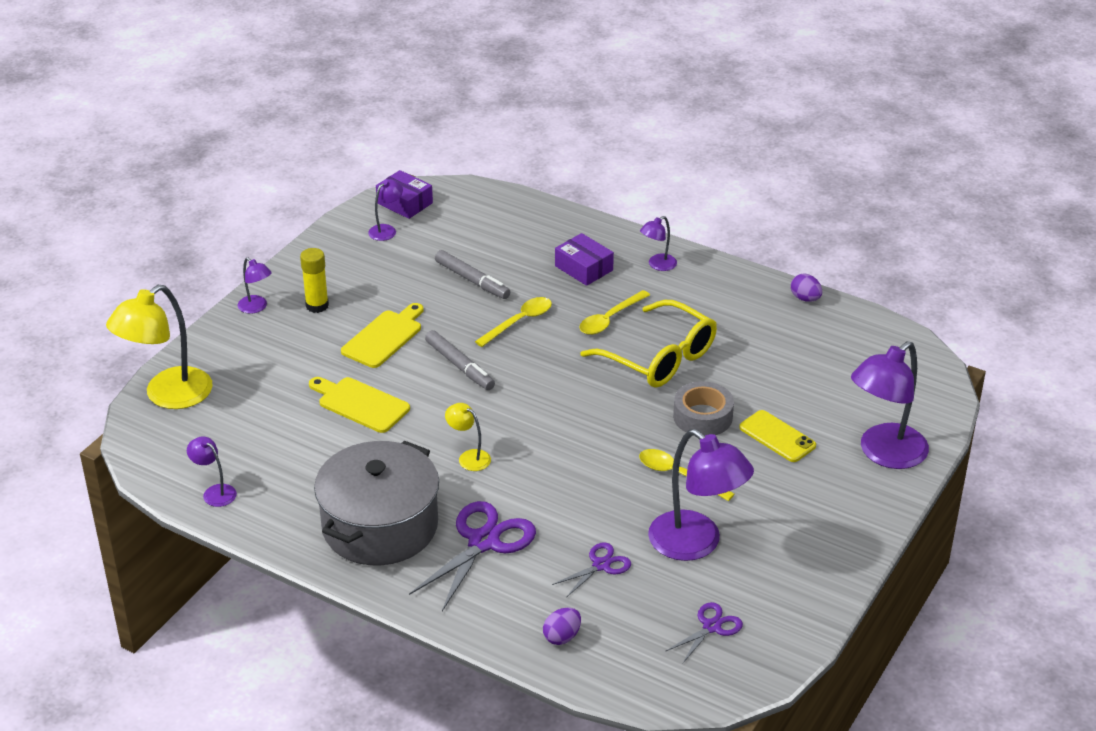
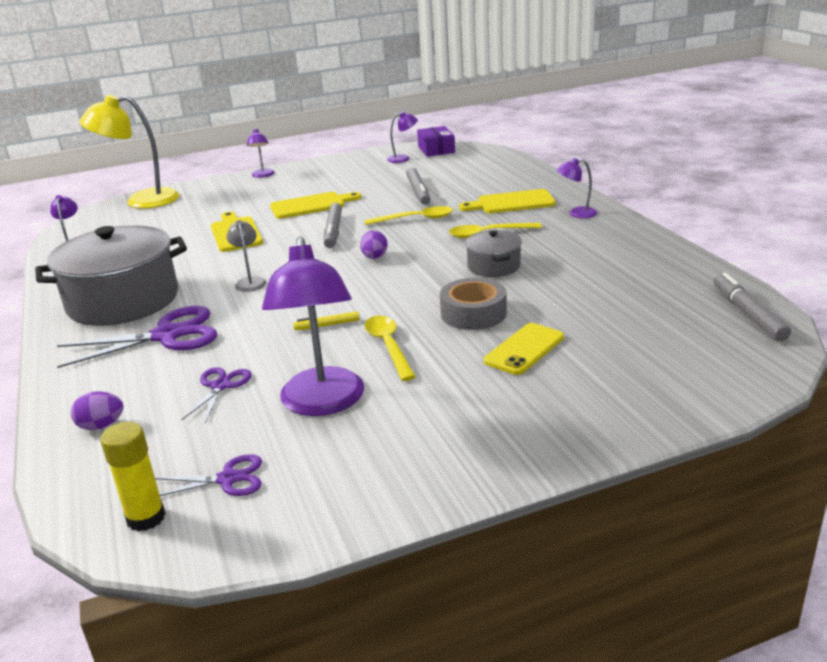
camera: 40 degrees right, 10 degrees down
(317, 305) = (298, 182): yellow glue stick -> yellow glue stick (146, 518)
(469, 457) = (250, 282): yellow lamp -> grey lamp
(584, 268) = (512, 203): purple box -> yellow cutting board
(601, 565) = (220, 386): purple scissors -> purple scissors turned 75 degrees counterclockwise
(604, 475) = (327, 325): none -> yellow marker
(660, 358) = (494, 266): yellow glasses -> grey pot
(777, 437) = (524, 349): yellow phone -> yellow phone turned 45 degrees clockwise
(805, 298) = (690, 262): purple egg -> purple egg (375, 257)
(884, 454) = (625, 401): purple lamp -> none
(889, 341) = (748, 314): none -> grey marker

